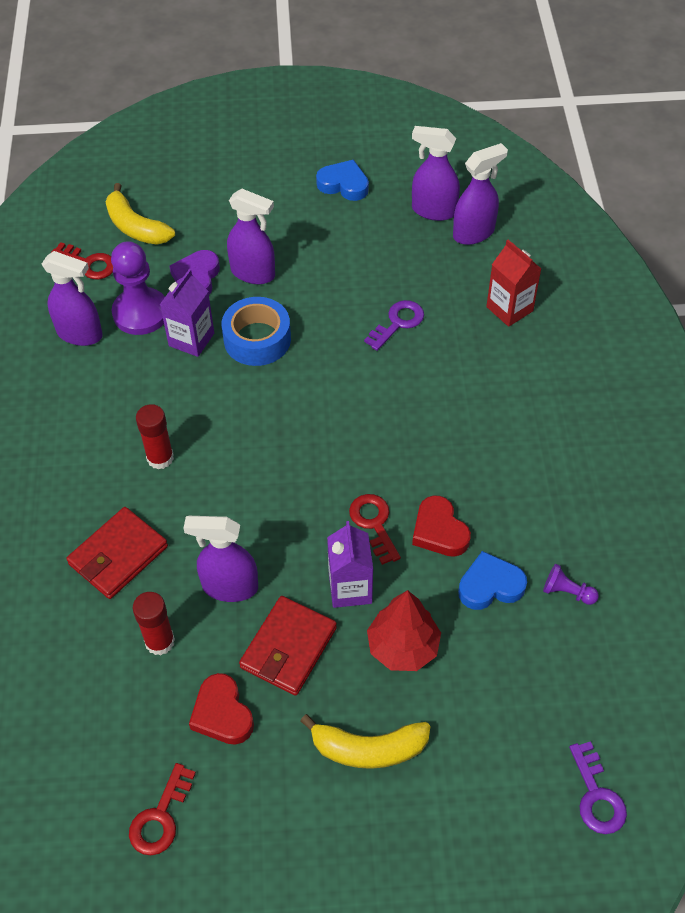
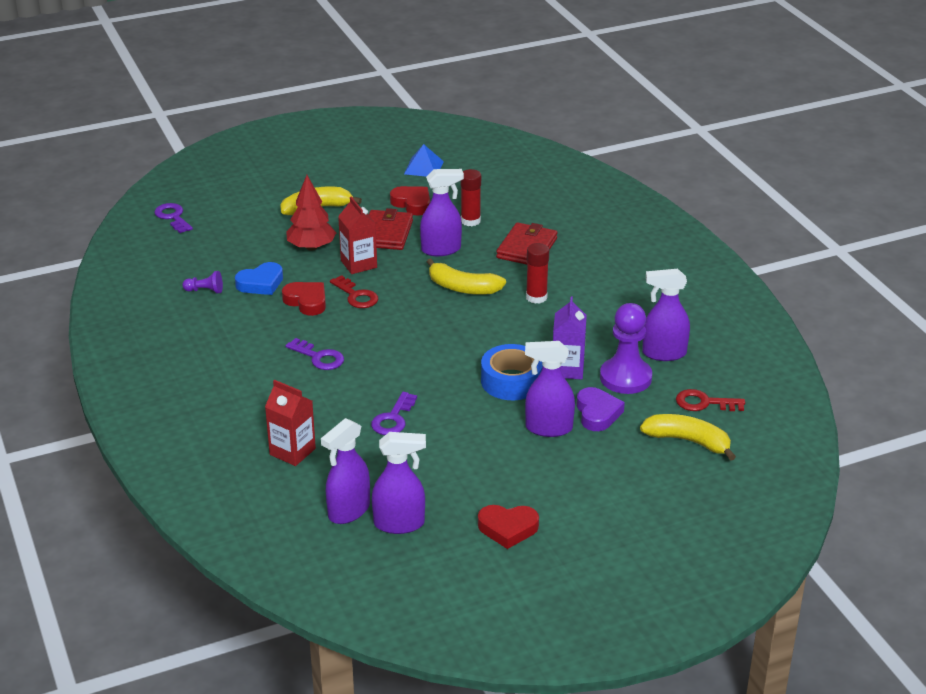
camera: 160 degrees right, 20 degrees down
(160, 817) = (424, 167): red key -> blue pyramid
(237, 500) = (463, 288): none -> yellow banana
(344, 184) = (508, 528): blue heart -> red heart
(350, 588) = (359, 264): purple carton -> red carton
(449, 429) = (319, 357): none -> purple key

